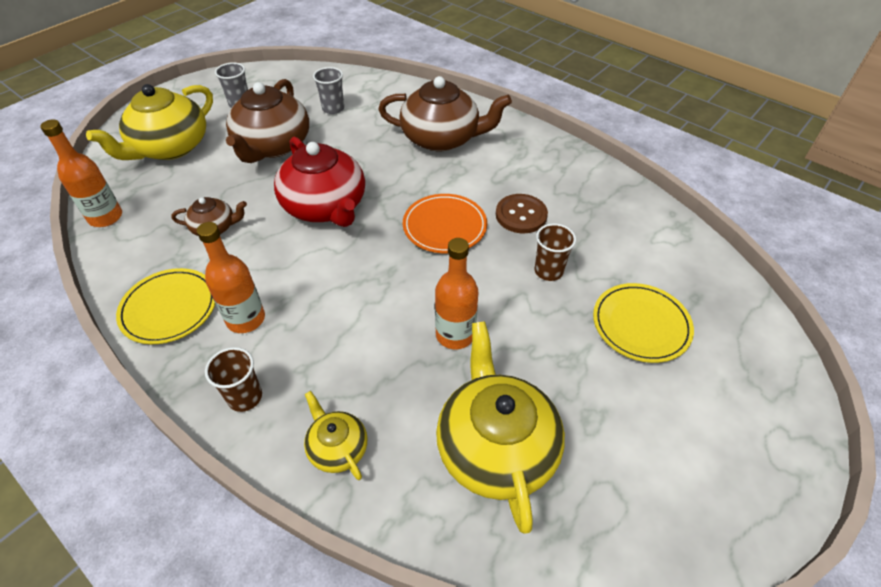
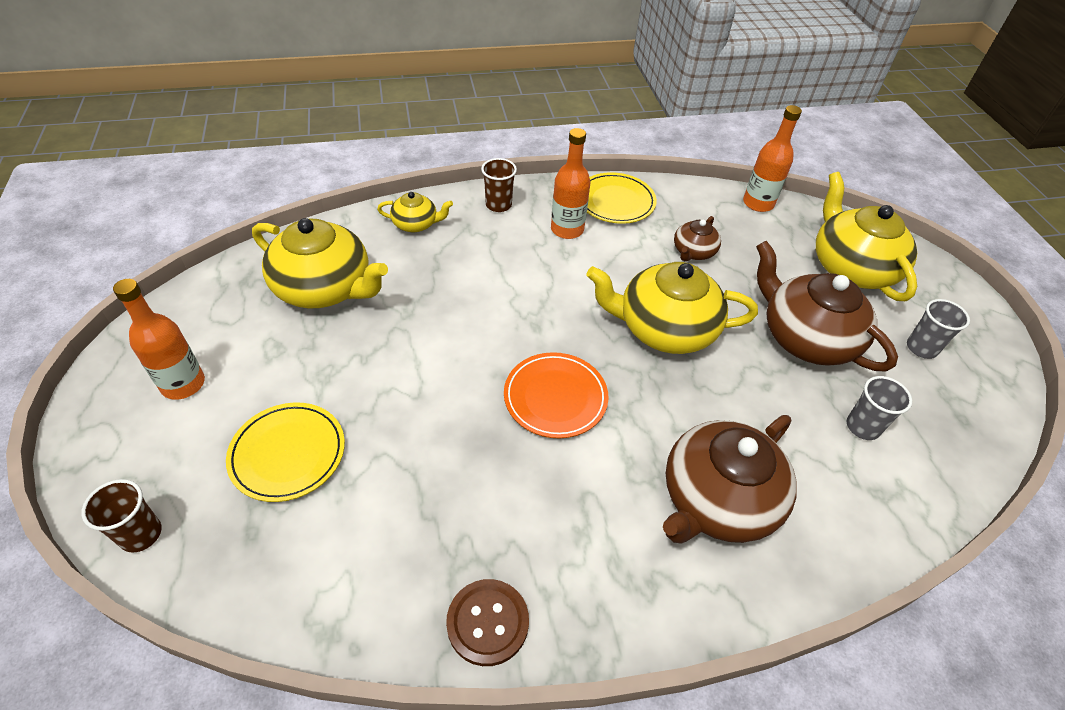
camera: 125 degrees right, 0 degrees up
(325, 206) = (664, 328): red teapot -> yellow teapot
(455, 334) = (429, 324): orange bottle -> orange bottle (183, 384)
(521, 215) = (510, 475): brown button -> brown button (487, 622)
(548, 271) = (417, 435): brown cup -> brown cup (141, 534)

